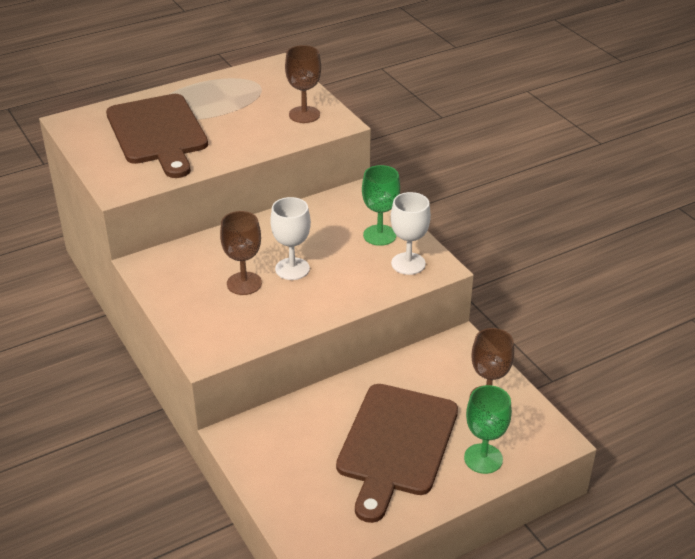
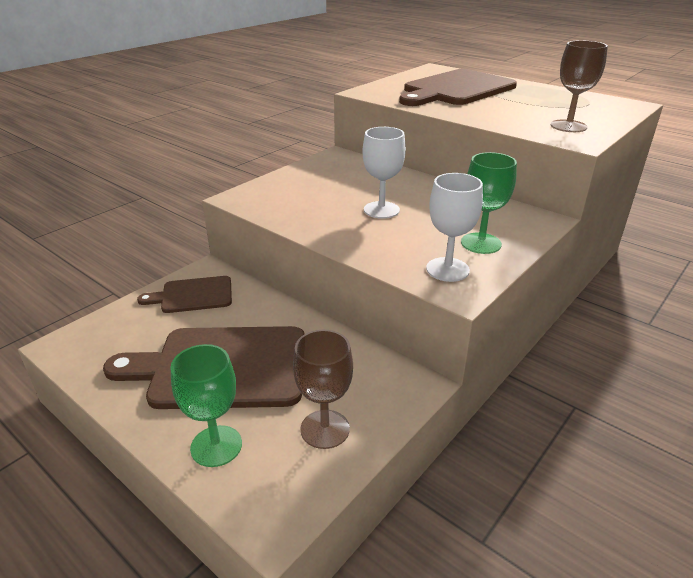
camera: 70 degrees right, 5 degrees down
(244, 283) = (343, 194): brown goblet -> none
(275, 451) = (193, 295): none -> brown cutting board

